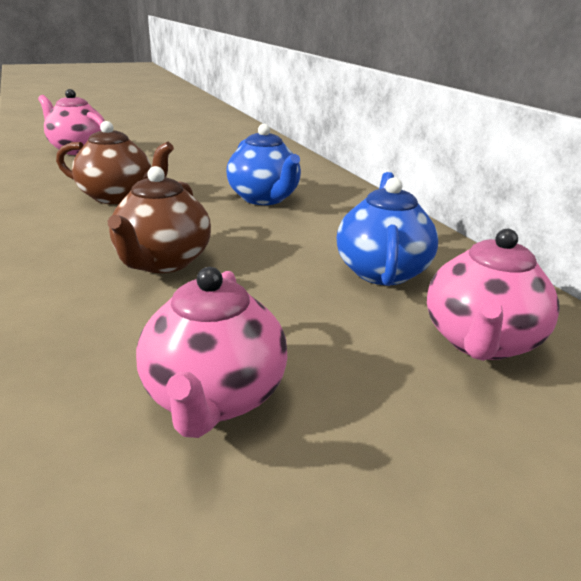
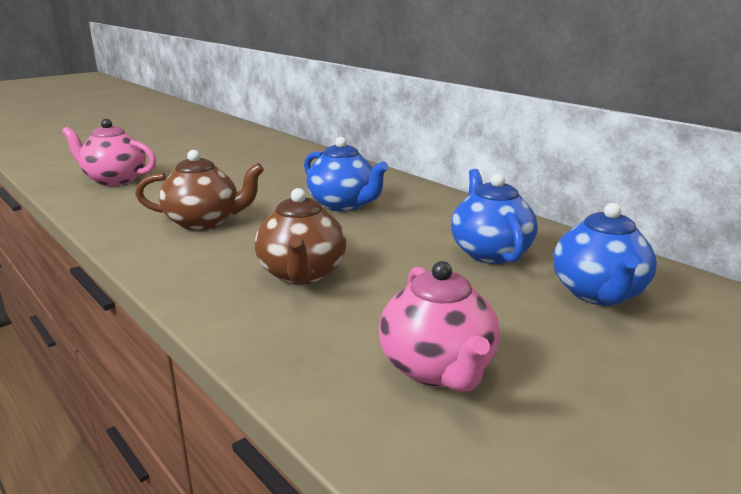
camera: 15 degrees left, 5 degrees down
(480, 342) = (598, 294): pink teapot -> blue teapot

